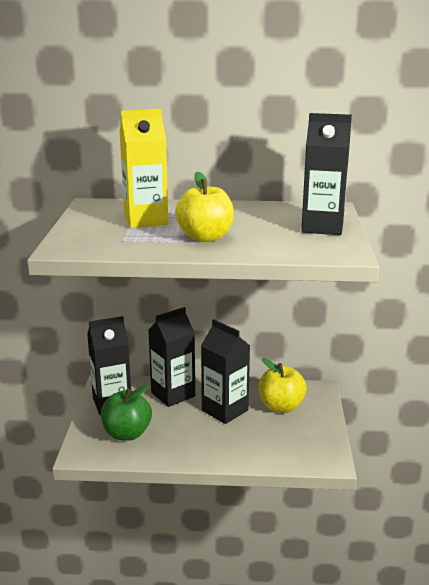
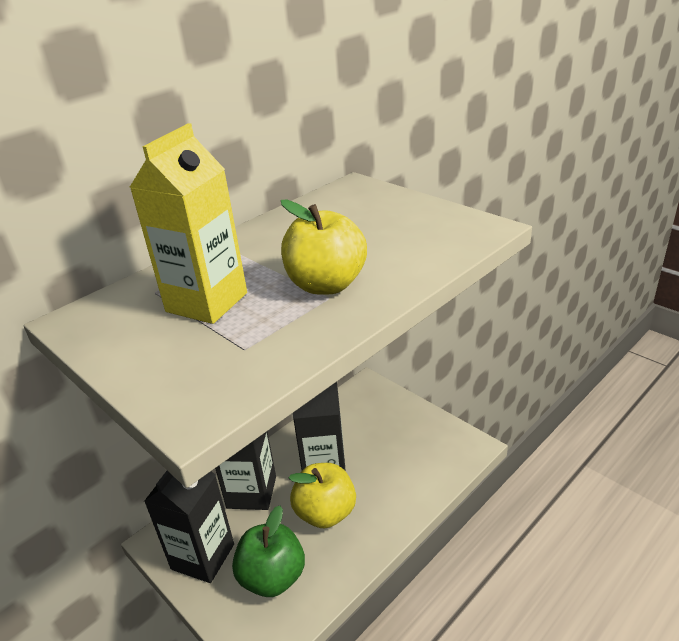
camera: 45 degrees left, 10 degrees up
(281, 406) = (363, 425): yellow apple -> yellow apple (325, 513)
(322, 227) = (399, 211): black carton -> none

